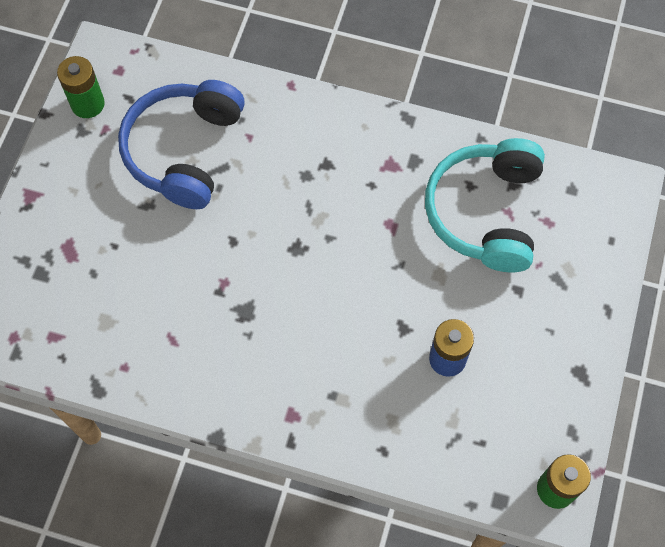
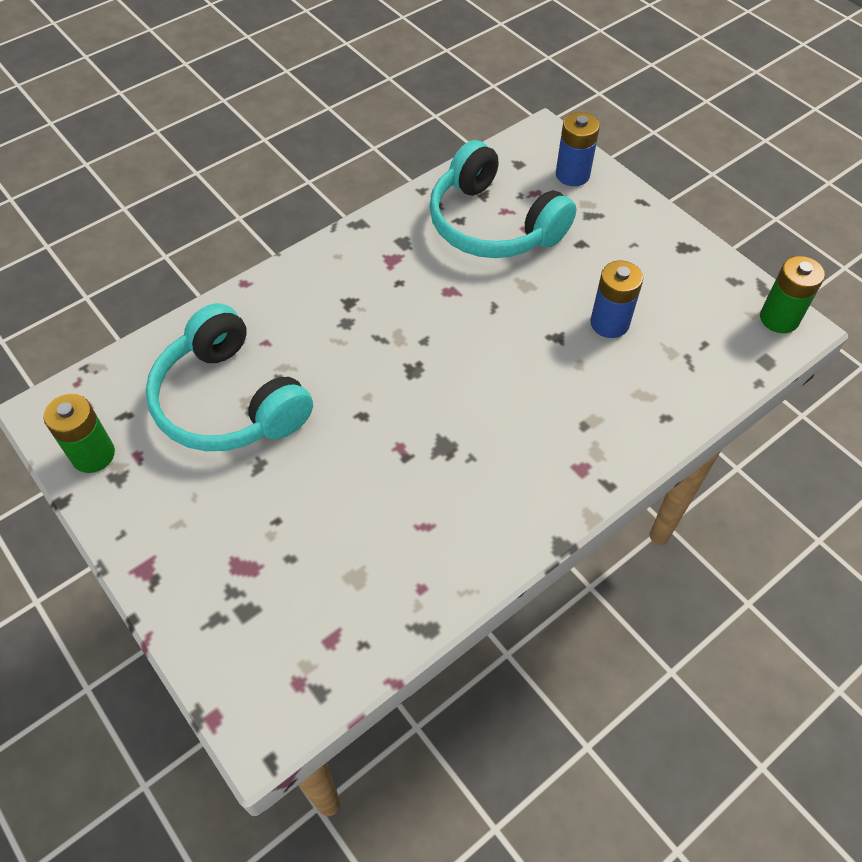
camera: 55 degrees left, 10 degrees down
(184, 151) = (229, 401): blue headphones -> turquoise headphones
(594, 238) = (572, 175): none -> blue battery

